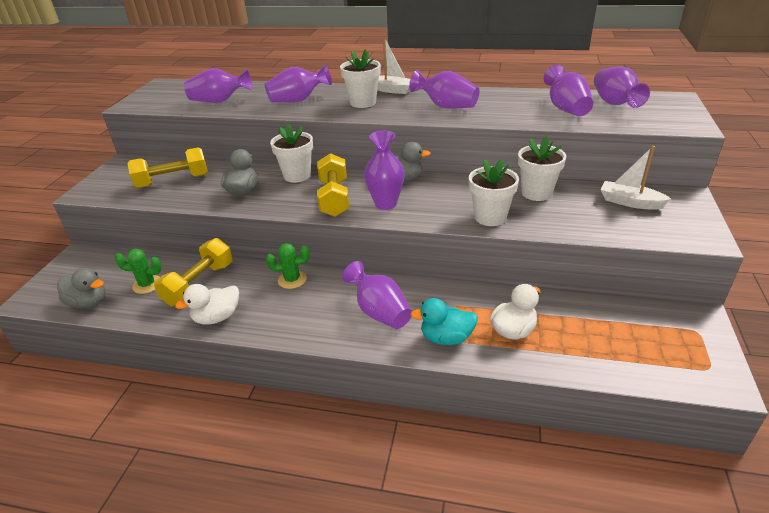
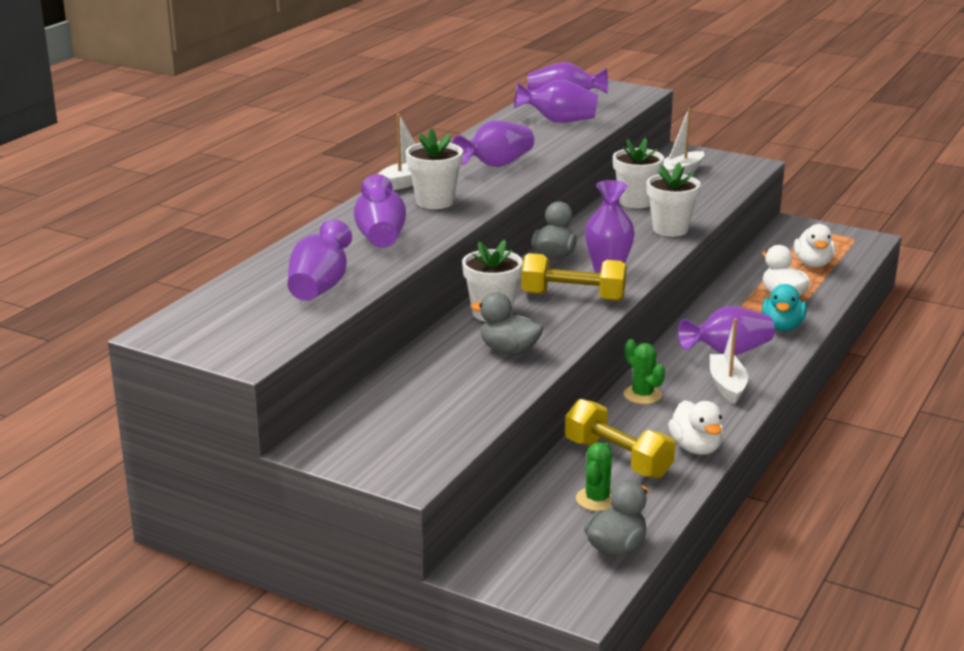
camera: 75 degrees left, 10 degrees down
(173, 181) = (432, 401): yellow dumbbell -> none
(292, 280) = (642, 395): green cactus -> green cactus turned 45 degrees counterclockwise
(319, 319) = (727, 386): none -> white boat
(608, 343) = (813, 264): none -> white duck

